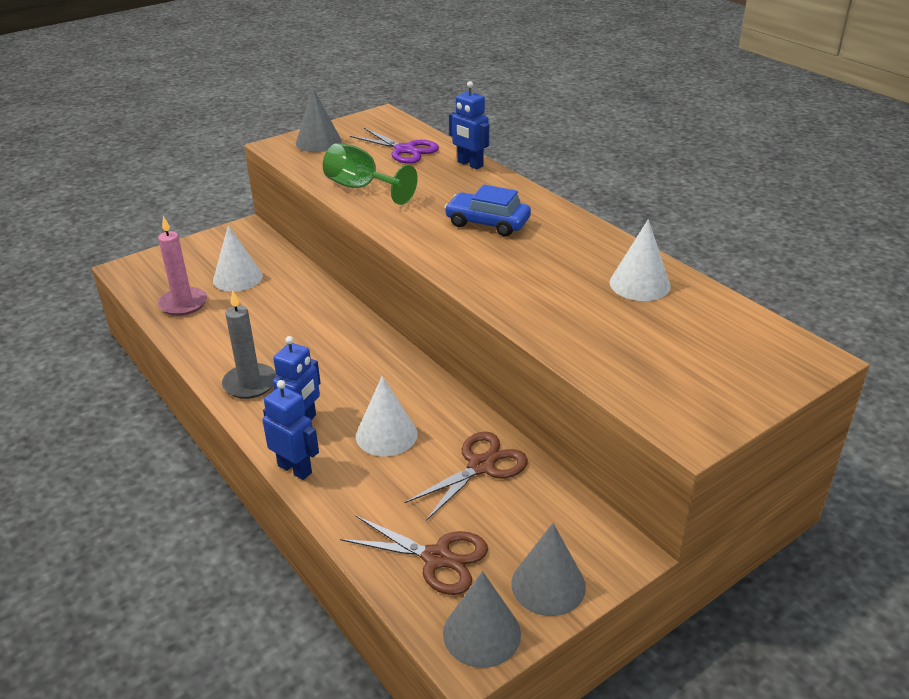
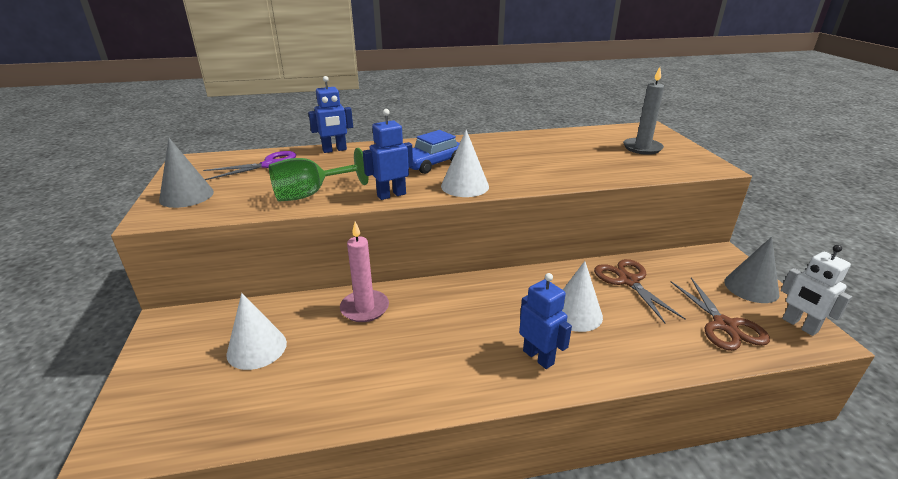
camera: 65 degrees left, 5 degrees down
(183, 304) = (260, 404): pink candle -> pink candle (365, 308)
(250, 383) = (457, 379): grey candle -> grey candle (642, 148)
(295, 469) = (602, 376): blue robot -> blue robot (391, 195)
(437, 558) = (724, 325): brown scissors -> brown scissors turned 120 degrees clockwise
(481, 633) = (799, 325): grey cone -> white robot
(639, 284) = (553, 143): white cone -> white cone (465, 186)

